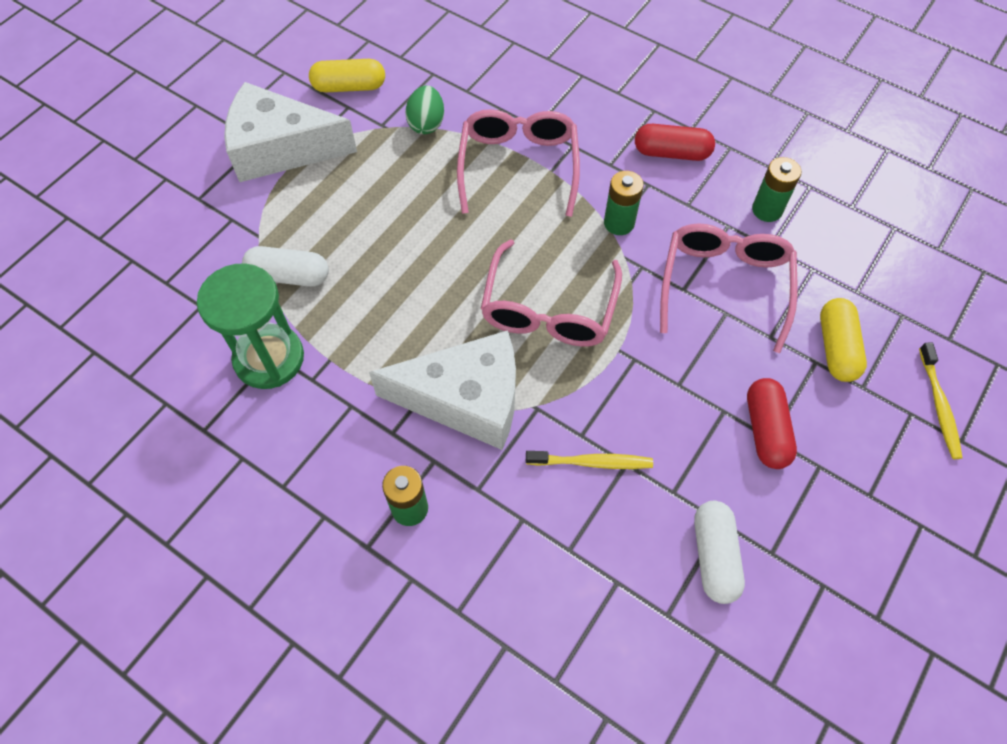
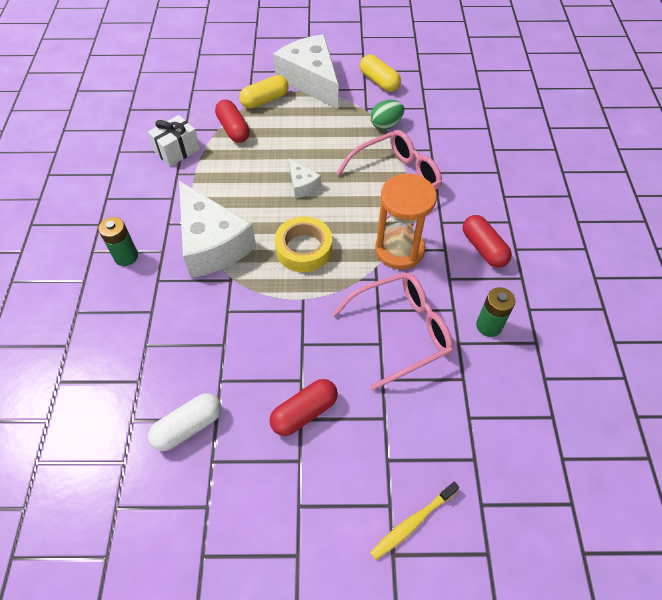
camera: 55 degrees right, 5 degrees down
(269, 358) = (177, 150): green hourglass -> white gift
(289, 275) = (233, 129): white capsule -> red capsule
(449, 256) = (302, 185): none -> white cheese
(548, 309) = (304, 249): pink glasses -> yellow tape
(592, 462) = (212, 326): yellow toothbrush -> none
(619, 223) = (399, 250): green battery -> orange hourglass
(836, 348) = (407, 426): yellow capsule -> yellow capsule (265, 100)

